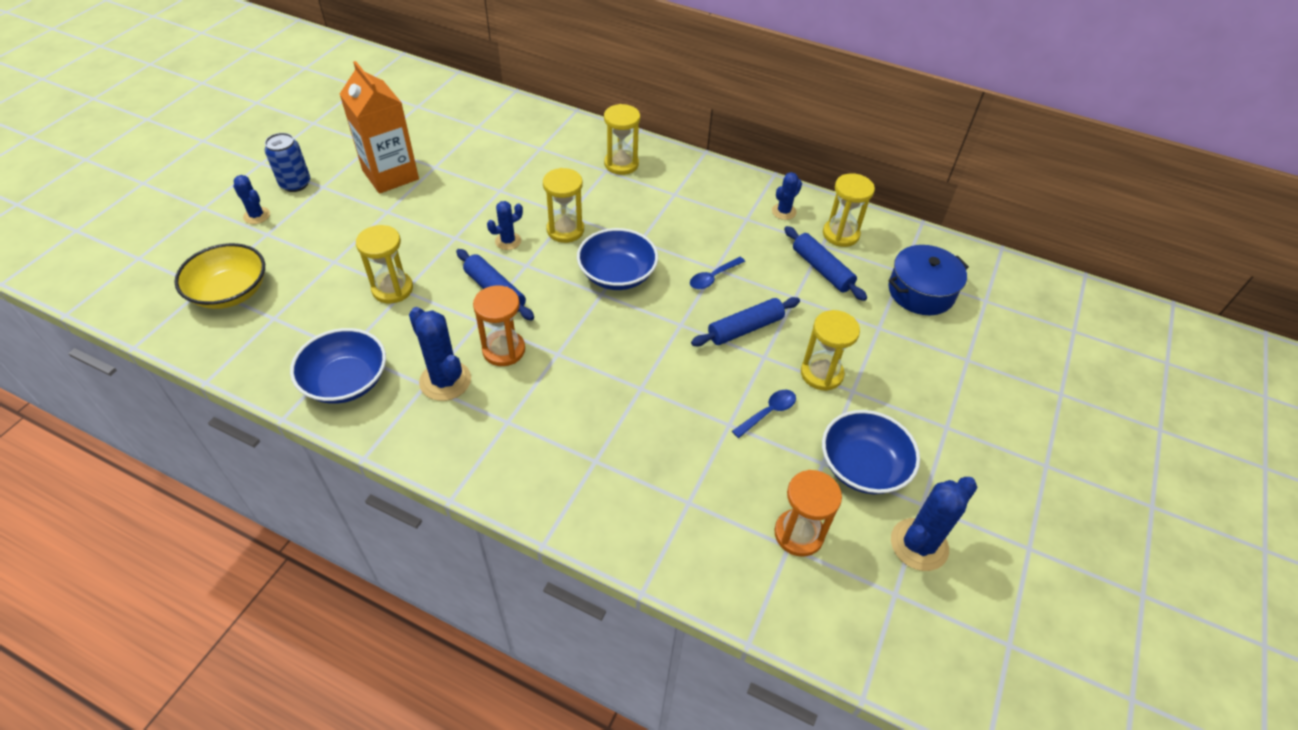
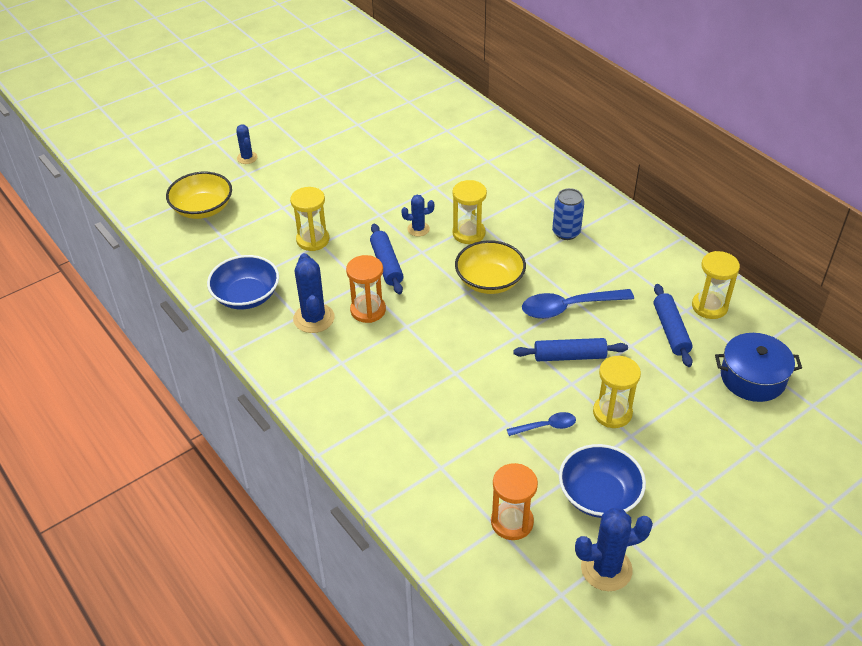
camera: 30 degrees right, 5 degrees down
(295, 184) = (285, 141): blue can -> blue can (566, 232)
(390, 175) = (358, 152): orange carton -> none
(617, 274) = (489, 281): blue bowl -> yellow bowl
(621, 164) = (548, 192): yellow hourglass -> none
(713, 277) = (568, 307): blue spoon -> blue spoon, size x1.82
(784, 211) = (669, 272): blue cactus -> none

